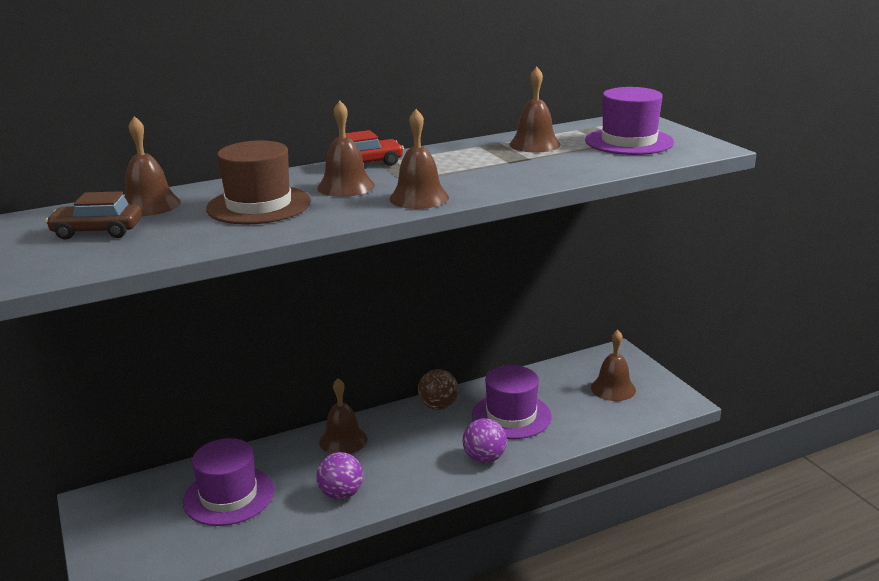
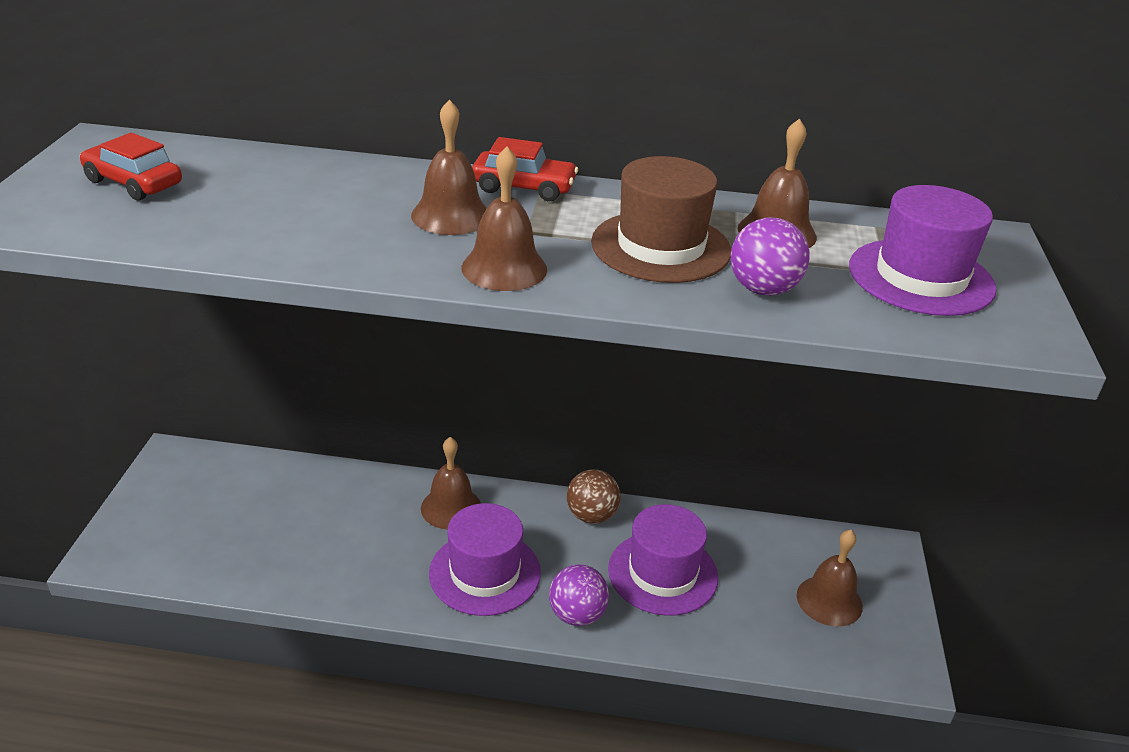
camera: 30 degrees right, 10 degrees up
(97, 231) = (133, 183): brown car -> red car
(150, 205) = (228, 164): brown bell -> none
(229, 496) = (285, 516): purple hat -> purple hat (485, 573)
(259, 205) = (324, 208): brown hat -> brown hat (661, 247)
(341, 494) = (387, 575): purple ball -> purple ball (763, 289)

